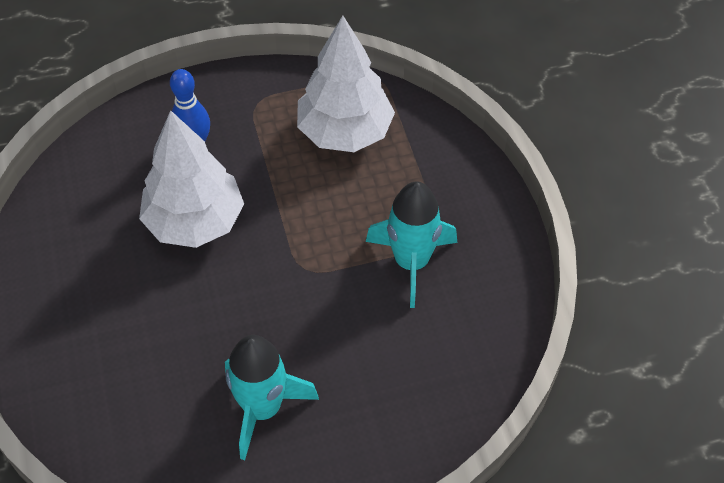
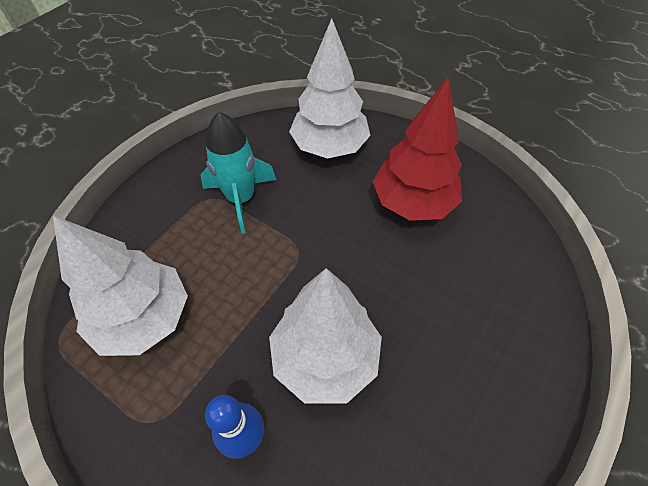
camera: 130 degrees left, 0 degrees up
(262, 408) = (412, 202): turquoise rocket -> red tree
(413, 392) = (329, 147): none -> white tree

